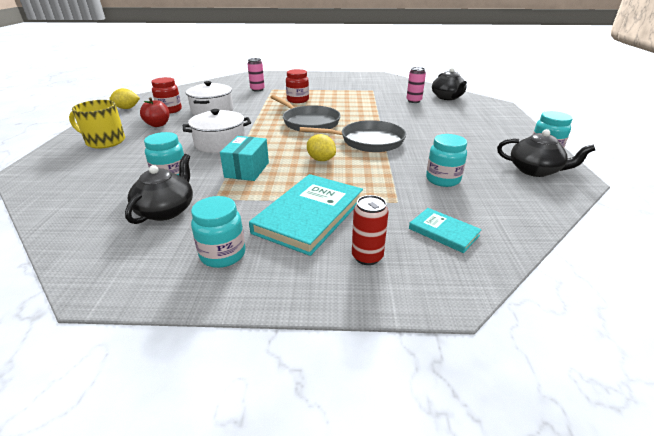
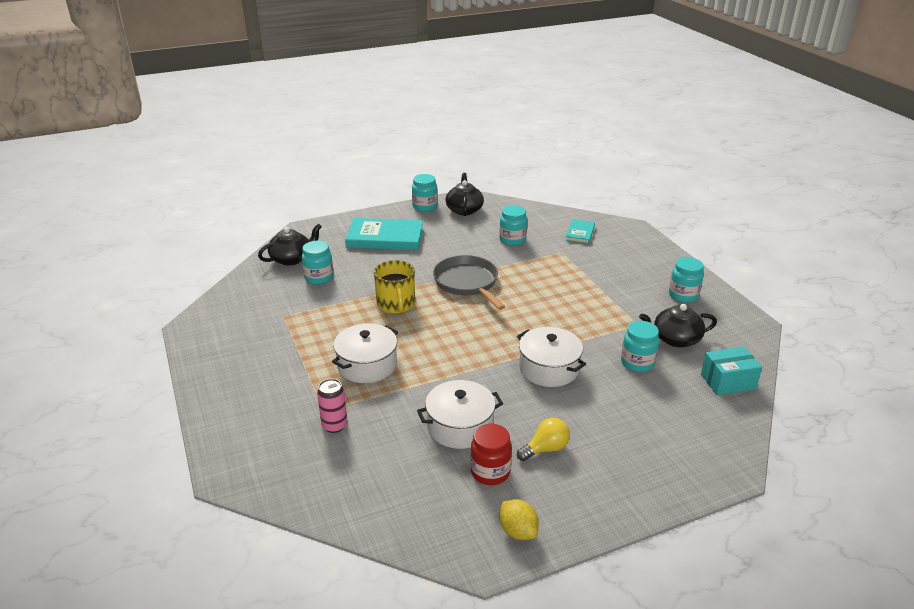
camera: 115 degrees left, 0 degrees up
(105, 141) = (626, 463): yellow mug -> yellow mug (396, 304)
(158, 125) = (545, 449): red apple -> yellow light bulb
(247, 170) = (583, 328): turquoise box -> turquoise box (727, 382)
(298, 100) = (367, 365): red jar -> white pot
(308, 122) = (444, 330): grey pan -> none
(309, 215) = (613, 279): turquoise book -> turquoise book (385, 238)
(321, 159) = (528, 297): yellow lemon -> none
(367, 257) = (629, 251): red can -> none
(413, 101) = (319, 278): pink can -> turquoise jar

